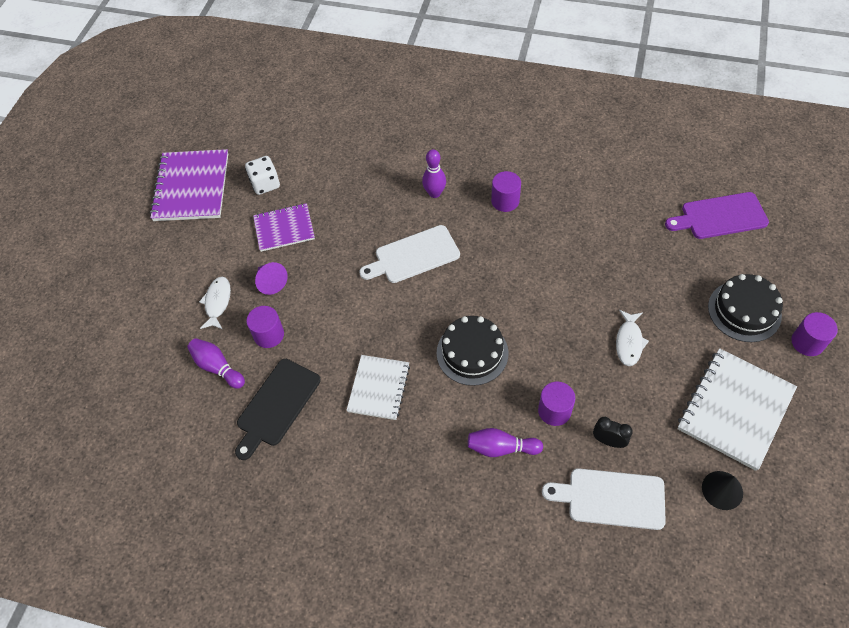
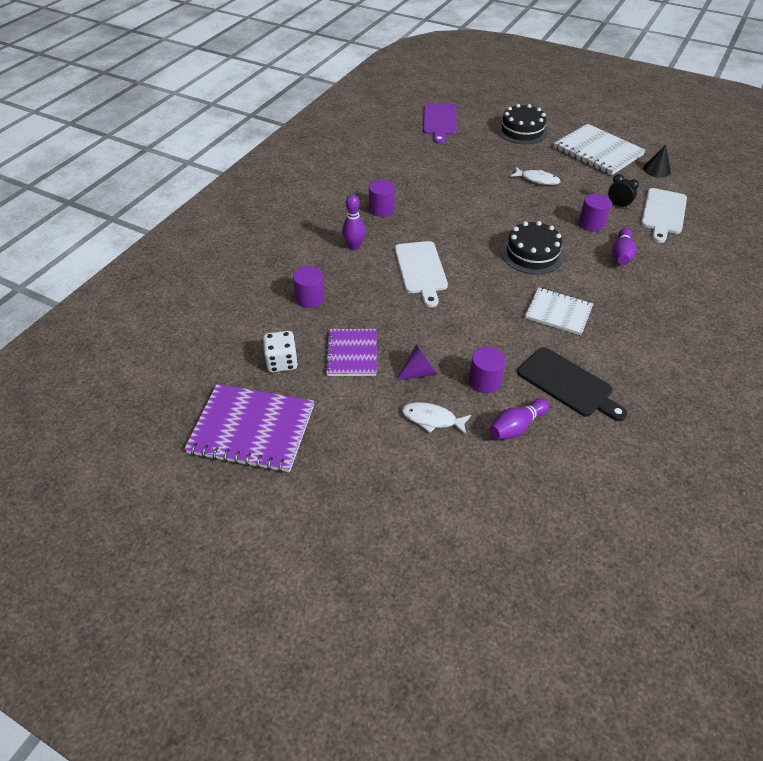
camera: 80 degrees left, 10 degrees down
(608, 441) = (618, 205): black clock -> black clock turned 90 degrees clockwise
(807, 342) = (551, 116): purple cylinder -> purple cylinder (310, 298)

